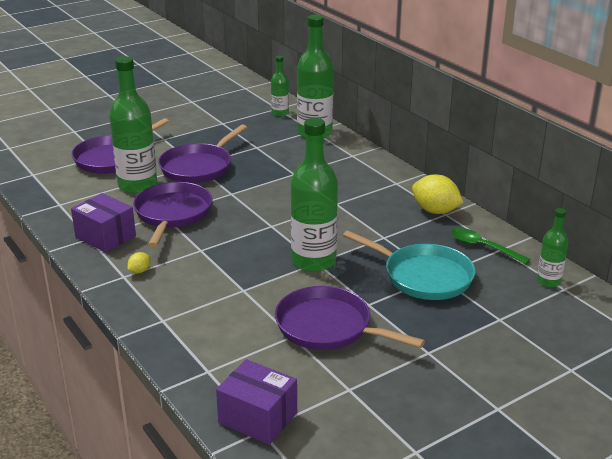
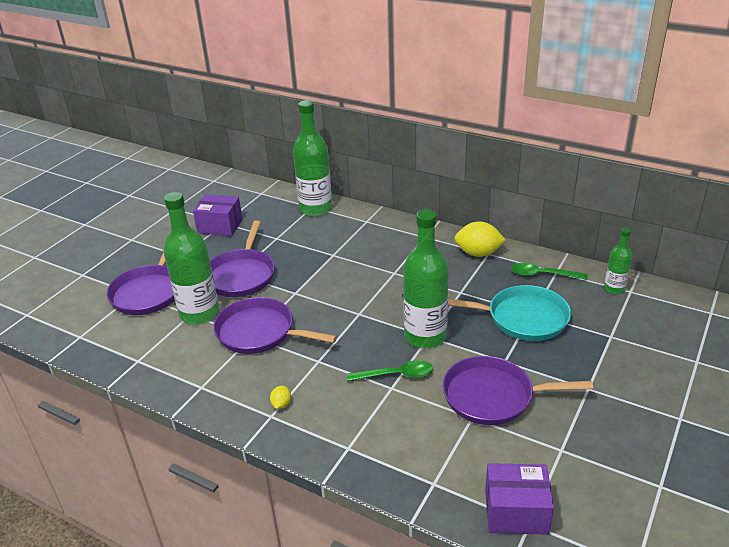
camera: 25 degrees left, 5 degrees up
(105, 236) = (216, 379): purple box -> purple box (220, 226)
(172, 213) = (259, 332): purple pan -> purple pan turned 45 degrees counterclockwise
(257, 282) = (396, 375): none -> green spoon
(280, 113) = (268, 198): green bottle -> none

